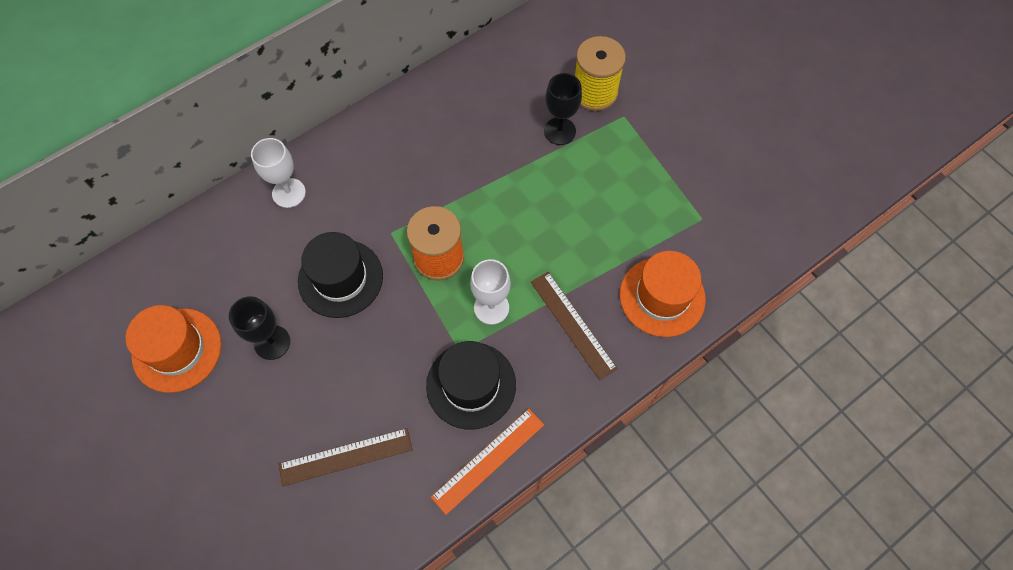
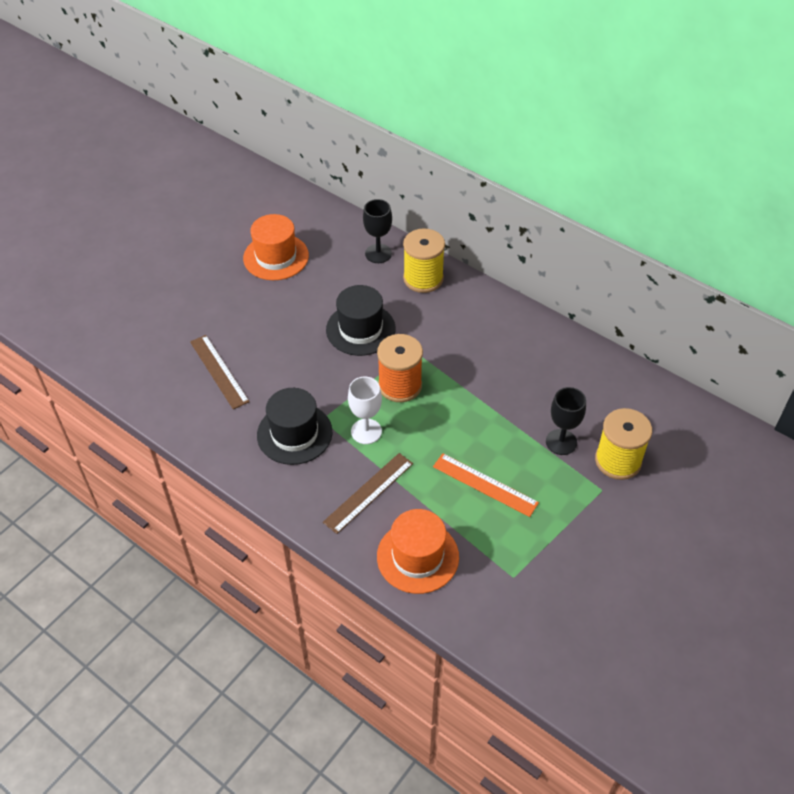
camera: 75 degrees right, 15 degrees down
(272, 342) = (296, 305): black goblet -> black goblet (378, 253)
(289, 193) = (423, 278): white goblet -> yellow spool
(488, 460) = (235, 459): orange ruler -> orange ruler (485, 484)

